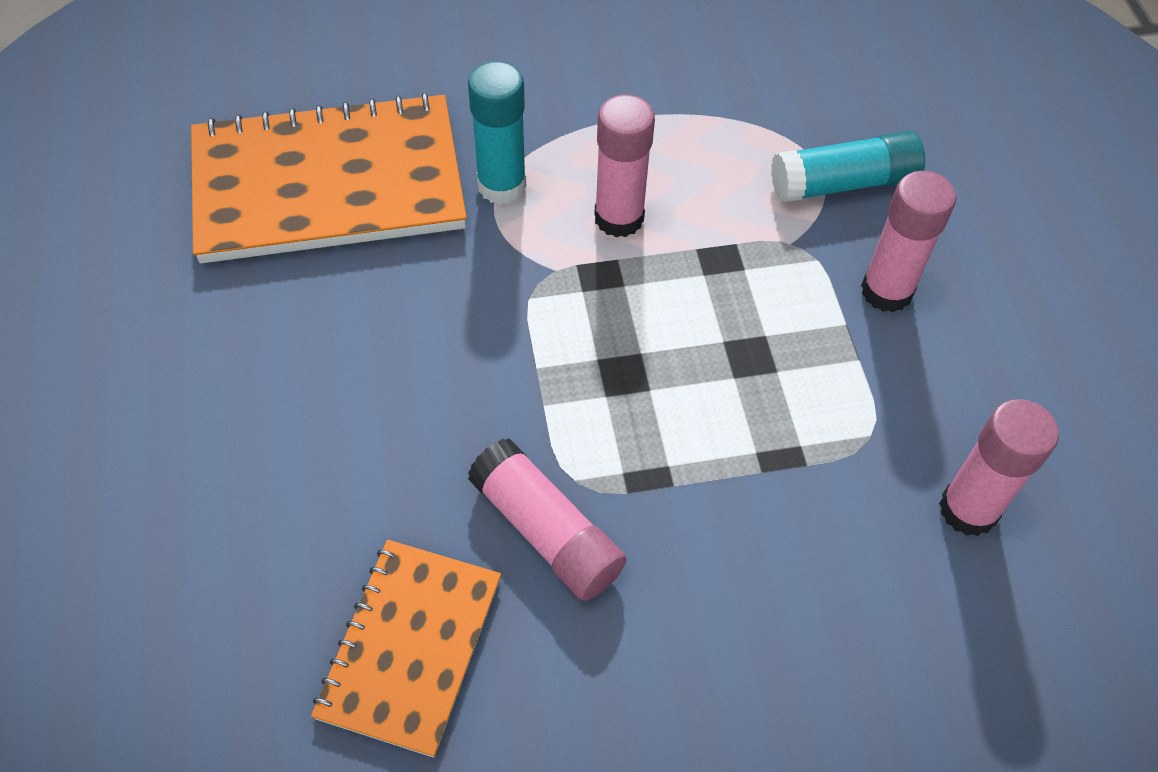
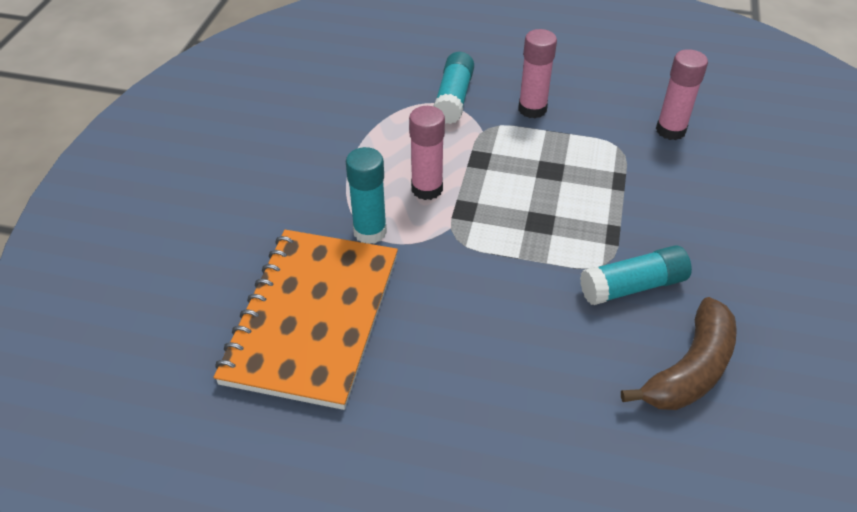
camera: 65 degrees left, 10 degrees down
(410, 647) = (690, 369): orange notebook -> brown banana
(546, 532) = (632, 286): pink glue stick -> turquoise glue stick

